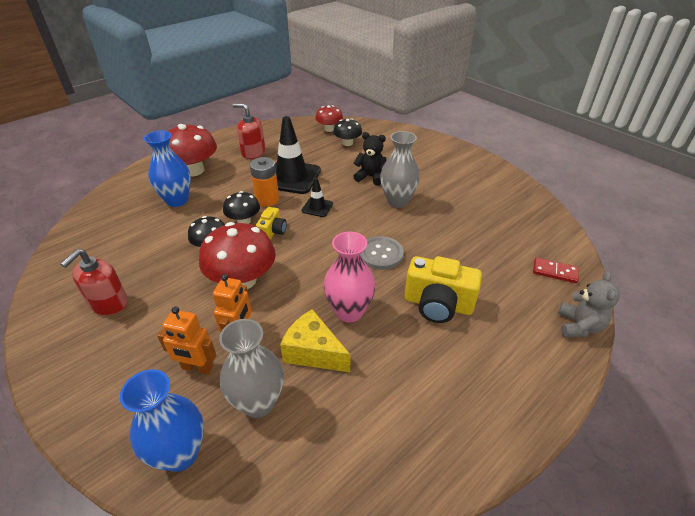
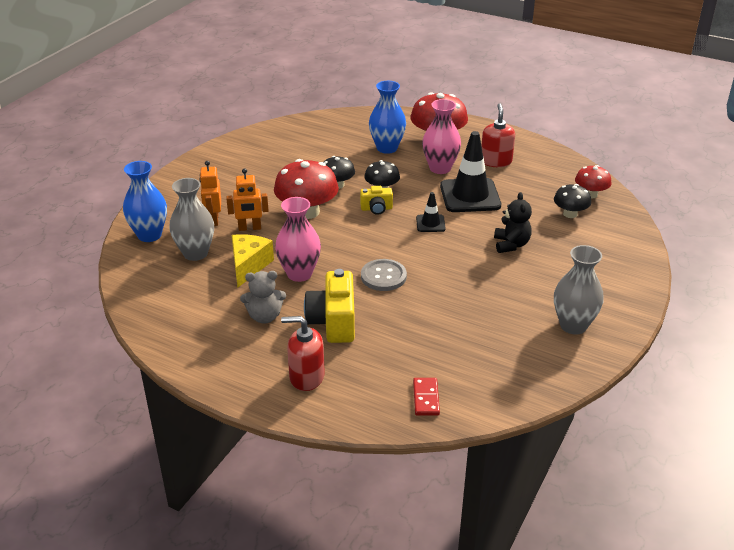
camera: 70 degrees right, 5 degrees down
(109, 303) = (253, 164): red soap dispenser -> red soap dispenser (306, 377)
(238, 181) = (440, 168): none -> pink vase
(267, 199) = (422, 192): orange battery -> none
(397, 201) = (478, 271): grey vase -> grey vase (573, 325)
(579, 326) = (350, 417): grey teddy bear -> grey teddy bear (264, 316)

